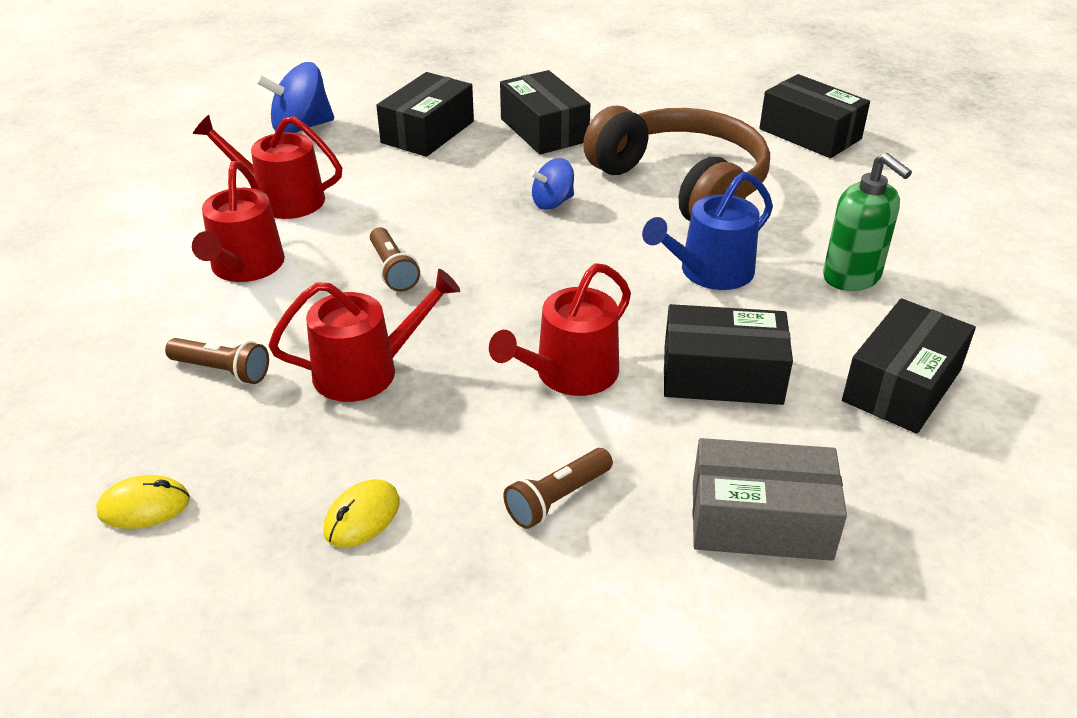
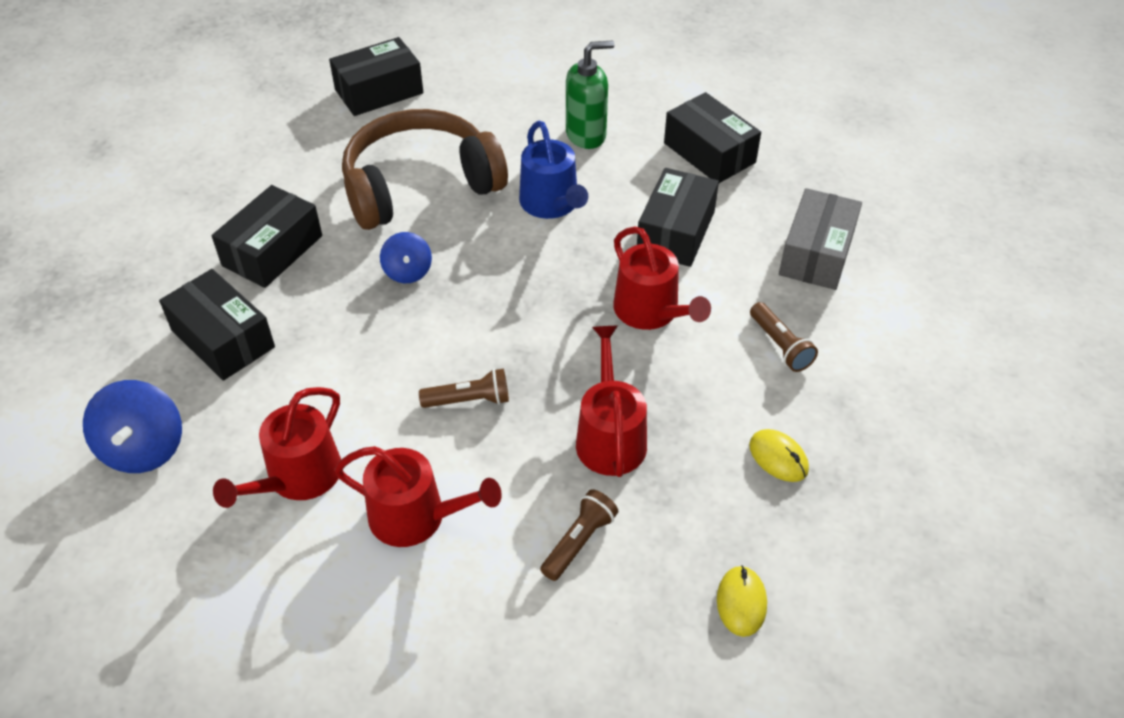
camera: 75 degrees left, 10 degrees up
(544, 130) = (272, 251): black box -> black box turned 45 degrees counterclockwise

